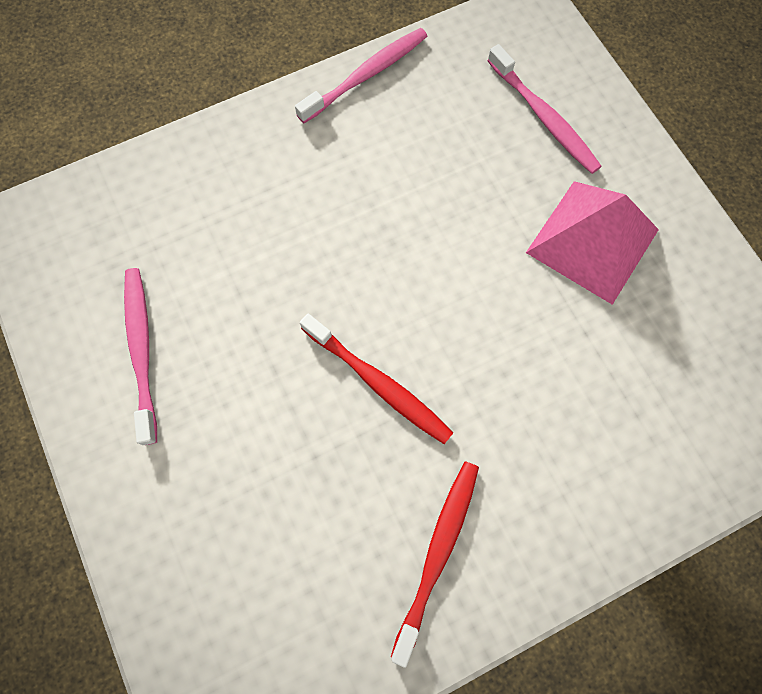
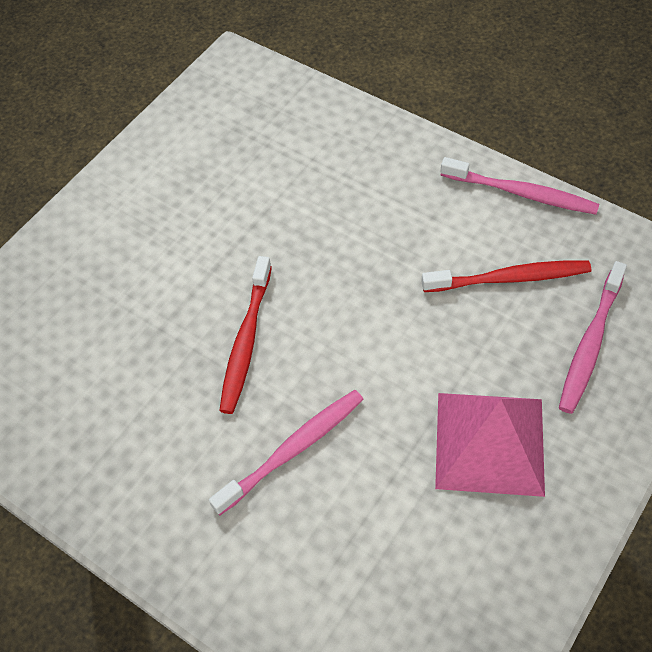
camera: 65 degrees right, 15 degrees down
(142, 350) = (182, 181): pink toothbrush -> pink toothbrush (293, 450)
(437, 553) = (127, 452): red toothbrush -> red toothbrush (509, 278)

